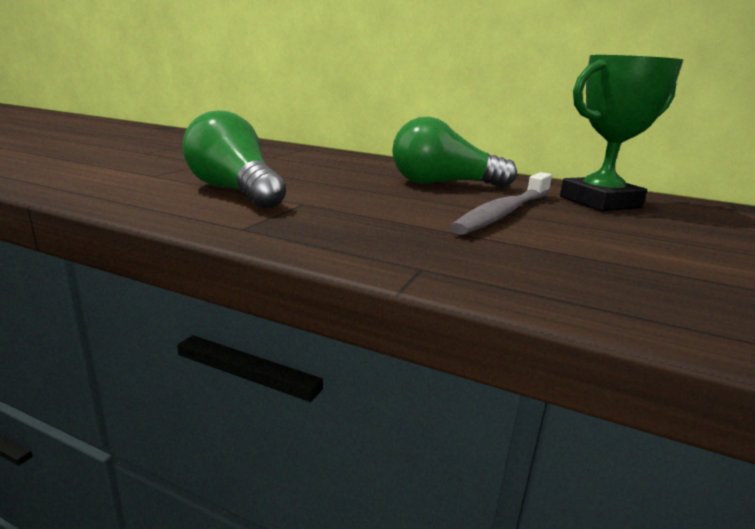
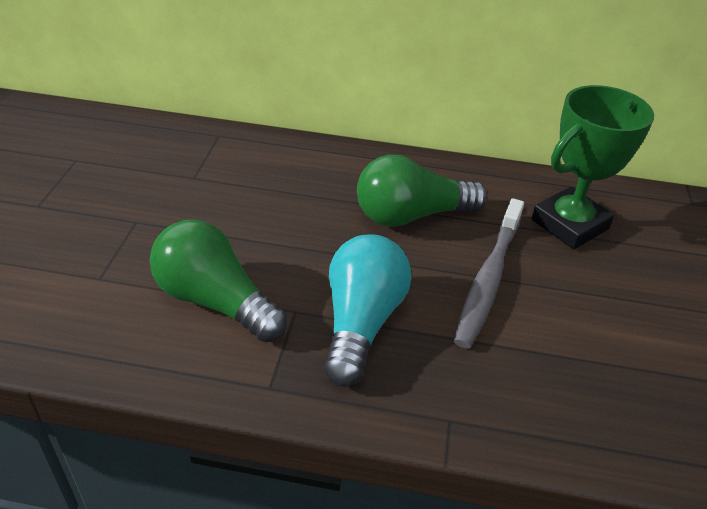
camera: 15 degrees left, 20 degrees up
(361, 214) = (361, 322): none -> turquoise light bulb

